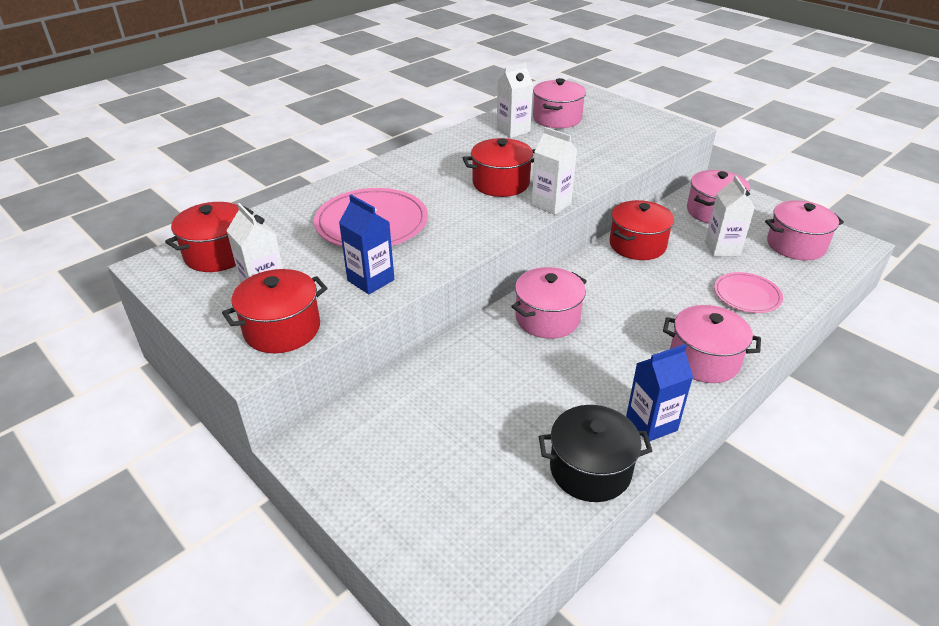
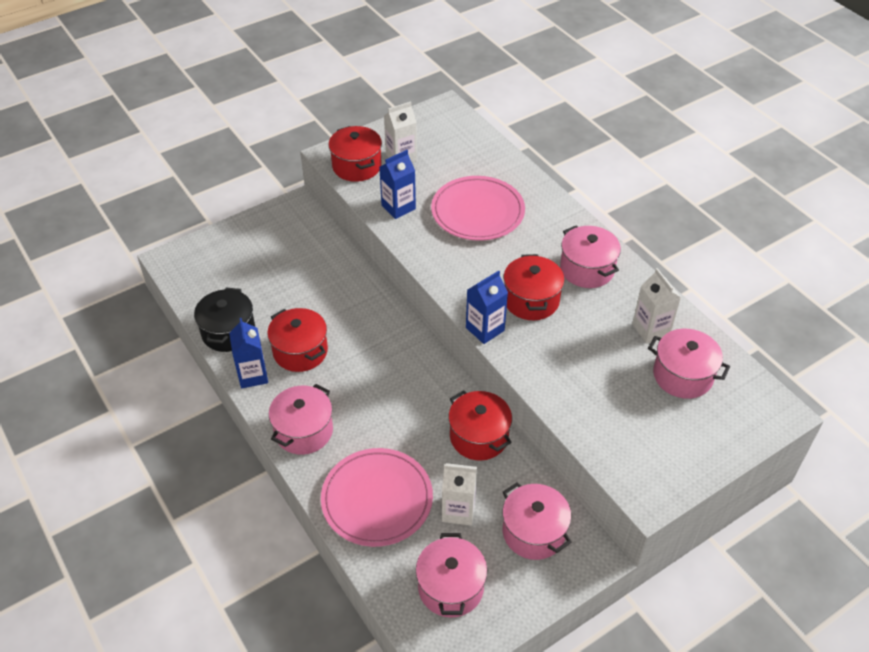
camera: 100 degrees right, 10 degrees up
(218, 254) = (452, 135): red pot -> red pot (300, 351)
(547, 318) = (384, 342): pink pot -> pink pot (587, 269)
(551, 204) = (485, 329): white carton -> blue carton
(747, 295) = (377, 499): pink plate -> pink plate, size x1.71

